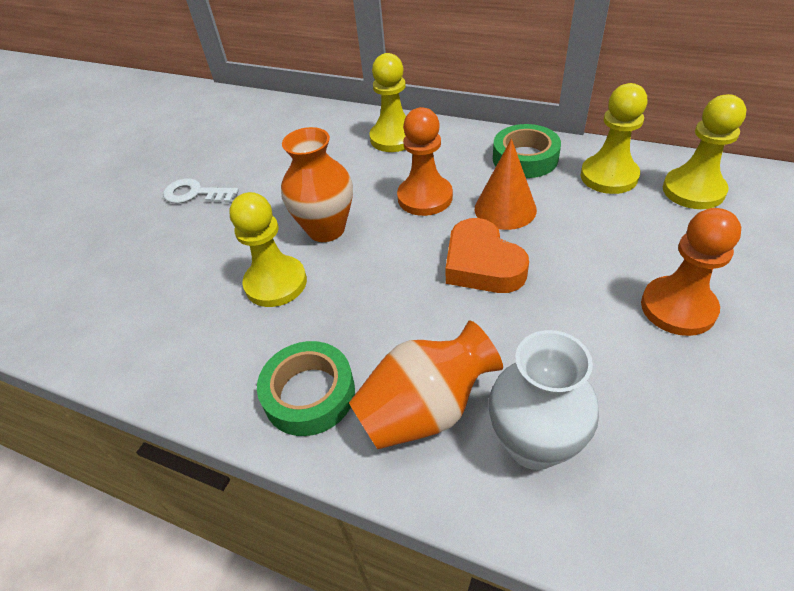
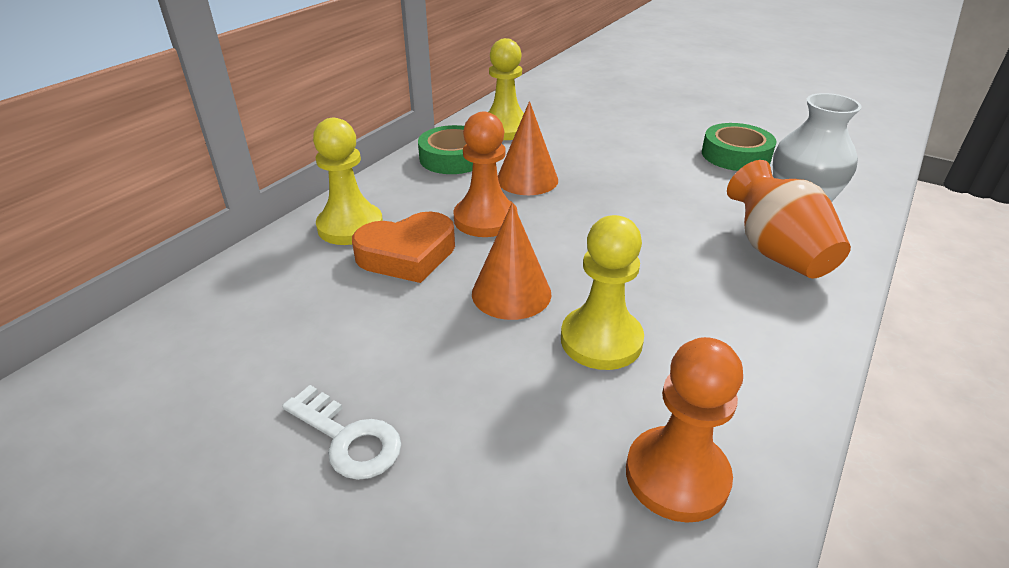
camera: 85 degrees left, 10 degrees down
(195, 194) = (348, 438): white key -> white key turned 75 degrees counterclockwise
(309, 394) = (769, 319): green tape -> green tape (735, 155)
(326, 229) = (511, 293): orange vase -> orange cone
(482, 264) = (602, 202): orange heart -> orange heart (407, 255)
(678, 308) = (666, 137): orange pawn -> orange pawn (676, 476)
(693, 190) = (541, 105): yellow pawn -> none

